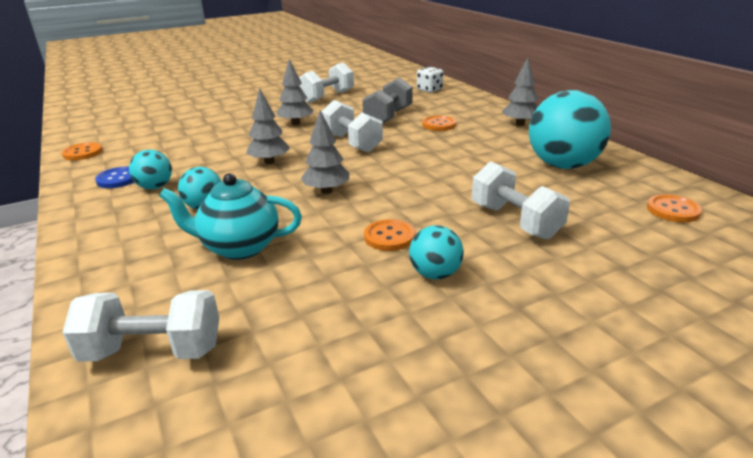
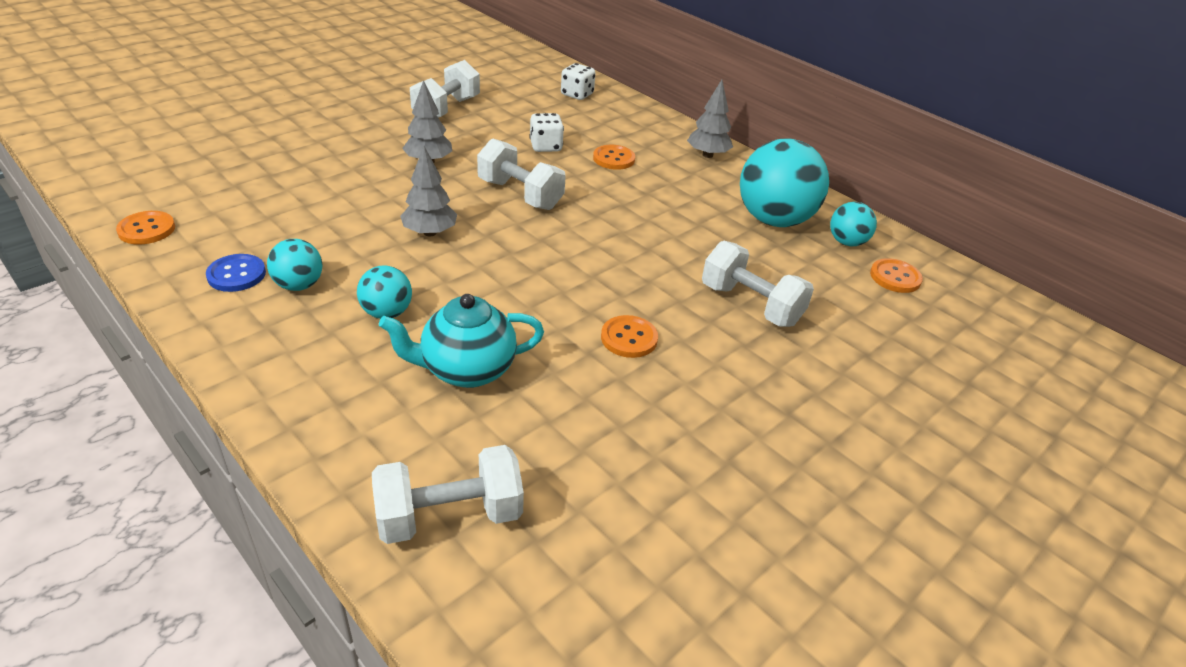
camera: 20 degrees left, 10 degrees up
(326, 191) = (526, 276): grey tree -> none
(388, 117) = (545, 147): grey dumbbell -> white dice
(435, 274) = (696, 383): turquoise ball -> turquoise ball (847, 242)

